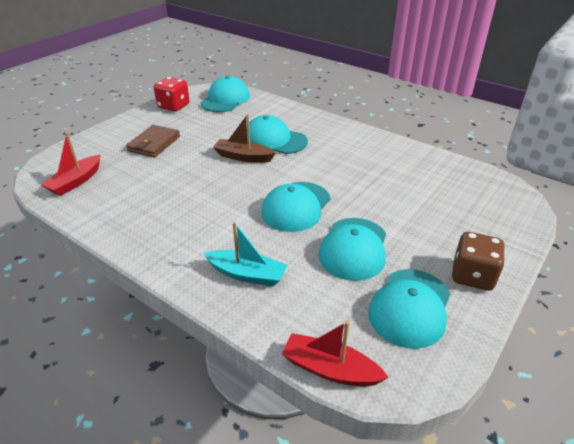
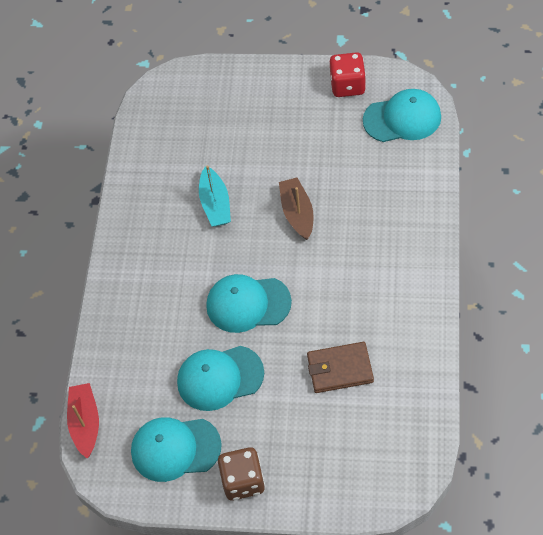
camera: 65 degrees right, 20 degrees up
(76, 181) = (166, 120): red boat -> none
(154, 144) = (264, 126): brown wallet -> brown wallet (340, 369)
(247, 274) = (140, 320): turquoise boat -> turquoise boat (215, 204)
(274, 140) = (349, 219): turquoise cap -> none

